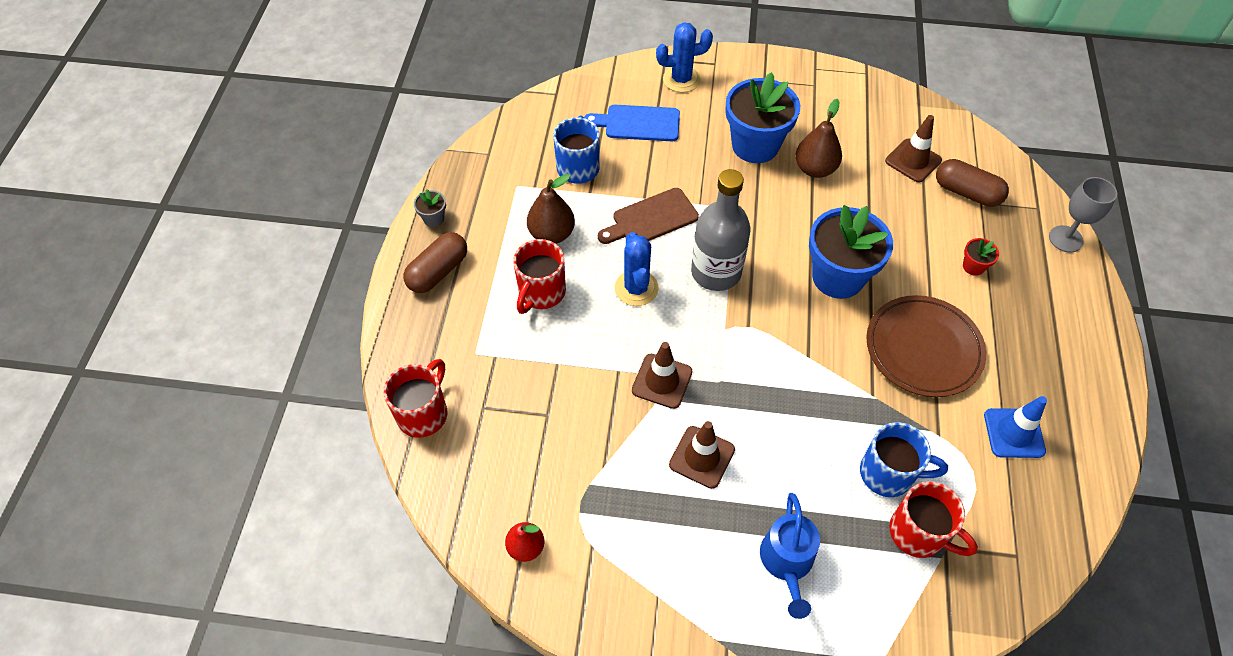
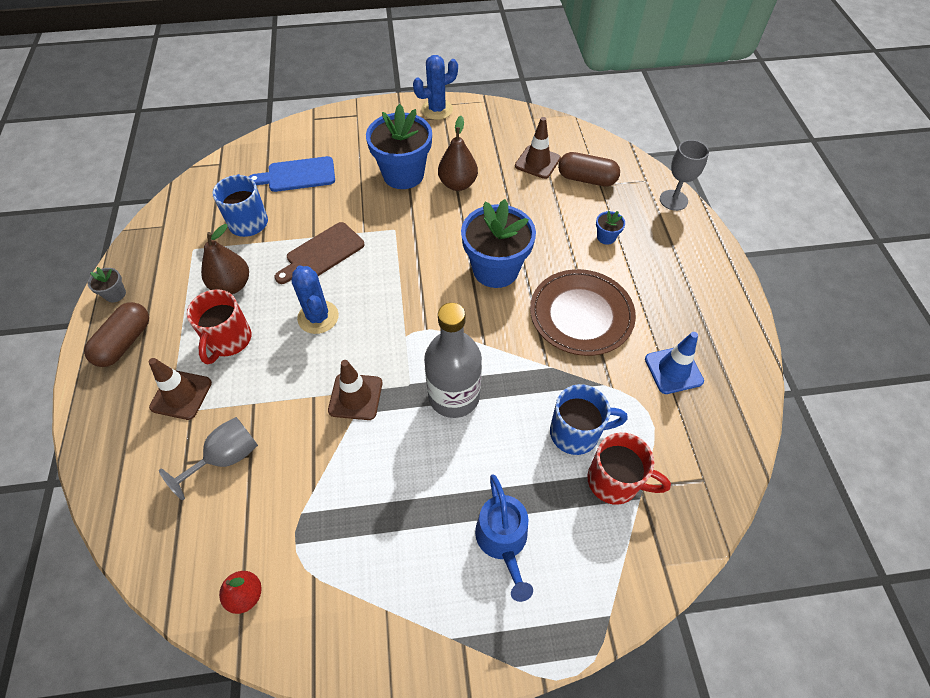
camera: 15 degrees left, 0 degrees up
(424, 413) = (124, 483): red mug -> none
(524, 412) = (226, 458): none -> grey goblet
(681, 79) = (330, 132): blue cactus -> blue cactus (437, 110)
(702, 457) = (405, 459): brown traffic cone -> brown traffic cone (181, 395)
(716, 272) = (388, 287): grey bottle -> grey bottle (454, 396)
(973, 266) = (606, 237): red flower pot -> blue flower pot

